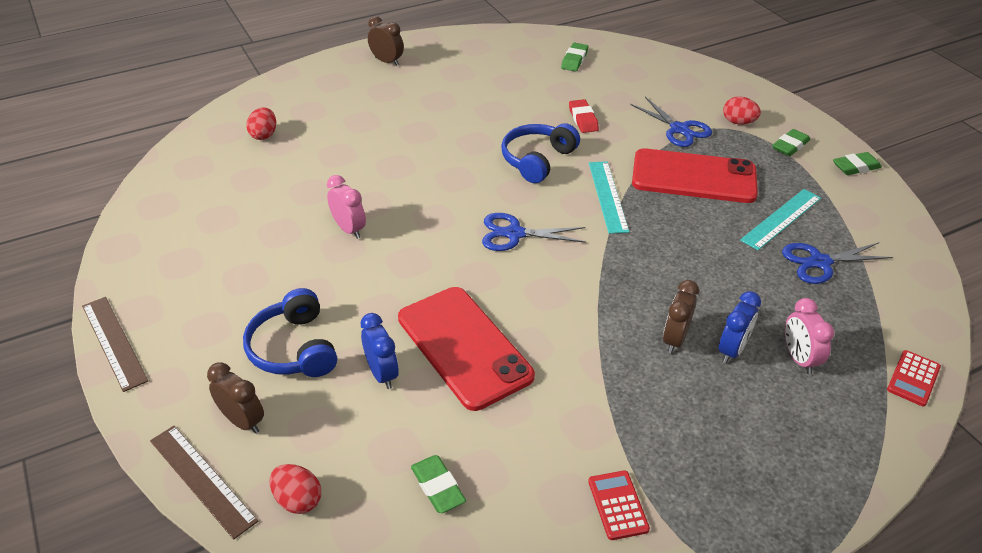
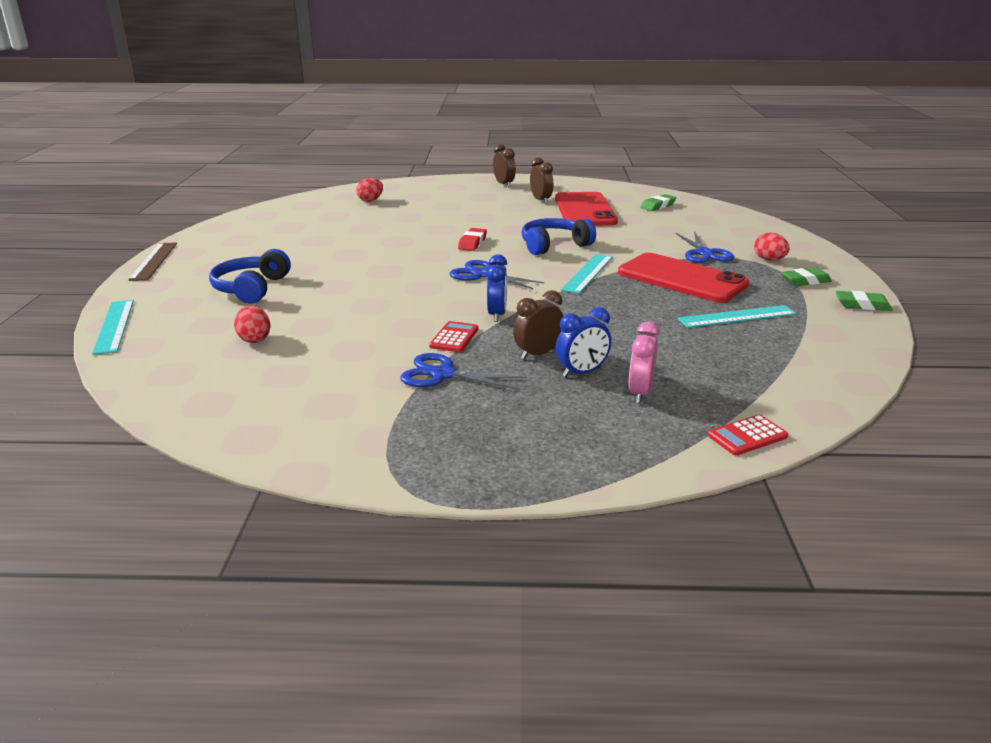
camera: 30 degrees right, 15 degrees down
(202, 480) = (114, 326): brown ruler -> turquoise ruler
(243, 421) = (174, 309): brown clock -> brown clock (541, 200)
(298, 500) = (153, 350): red egg -> red egg (254, 339)
(349, 229) = (365, 248): pink clock -> none
(382, 374) = (290, 313): blue clock -> blue clock (497, 314)
(438, 487) = (247, 372): green eraser -> none
(464, 347) = (364, 316): red phone -> red phone (584, 210)
(583, 119) = (622, 234): red eraser -> red eraser (472, 243)
(618, 505) = (362, 421): red calculator -> red calculator (454, 338)
(820, 262) = (742, 348): blue scissors -> blue scissors (443, 374)

